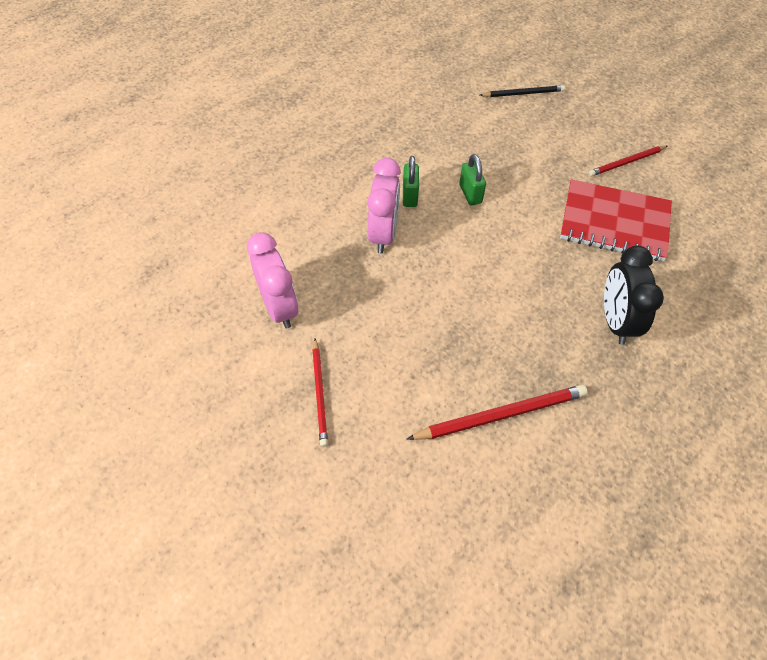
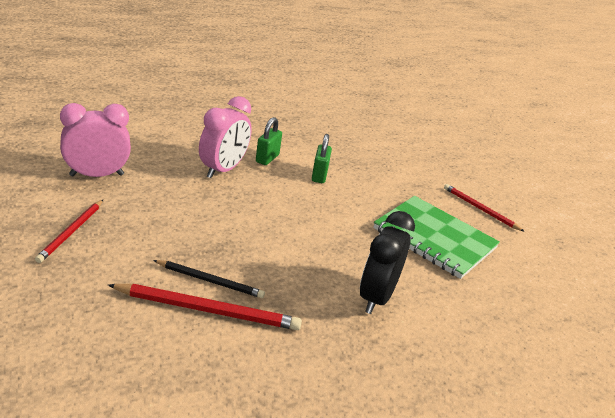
camera: 20 degrees right, 25 degrees down
(279, 307) = (97, 175): pink clock -> pink clock turned 105 degrees counterclockwise
(523, 93) = (422, 141): black pencil -> black pencil (210, 281)
(614, 222) = (434, 239): red notebook -> green notebook
(626, 162) = (480, 209): red pencil -> red pencil turned 45 degrees clockwise

